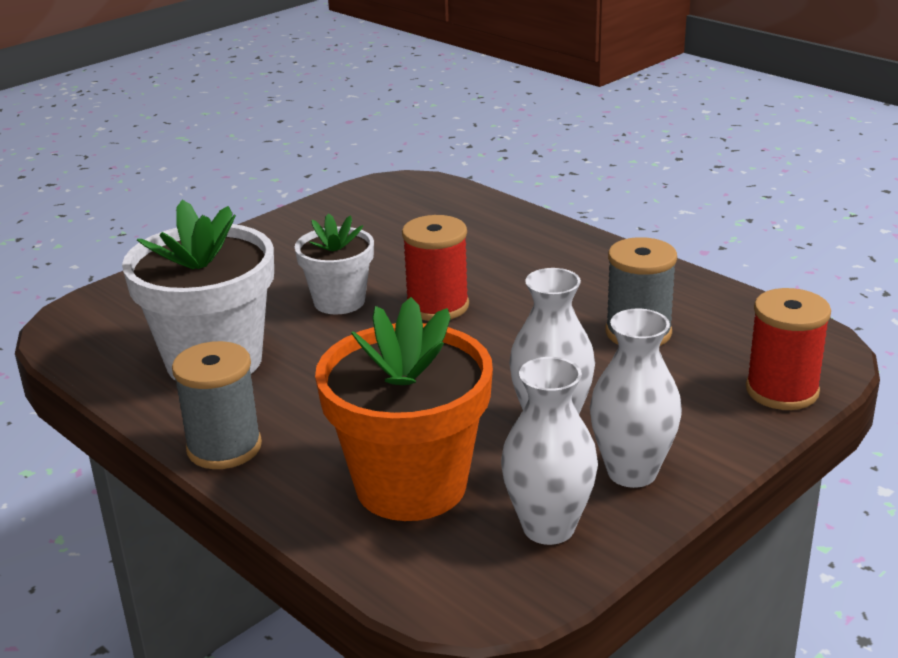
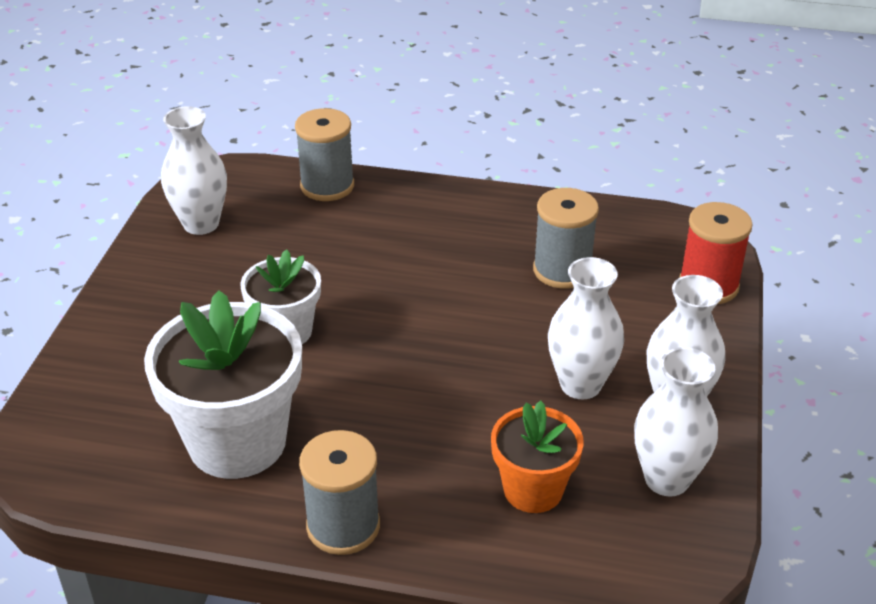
camera: 35 degrees left, 10 degrees up
(359, 211) = (201, 224): none -> white vase
(411, 485) = (533, 490): orange flower pot -> orange flower pot, size x0.58
(437, 306) = (378, 304): red spool -> none
(492, 213) = (327, 186): none -> grey spool

